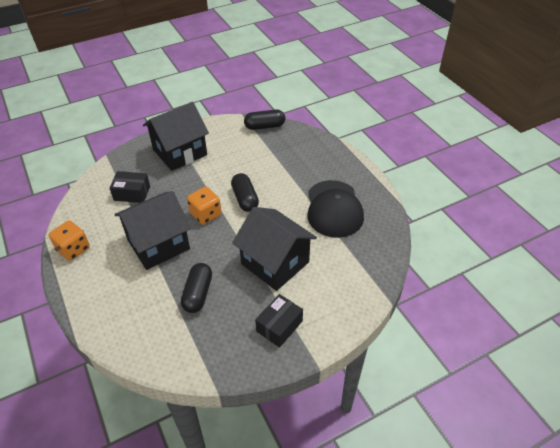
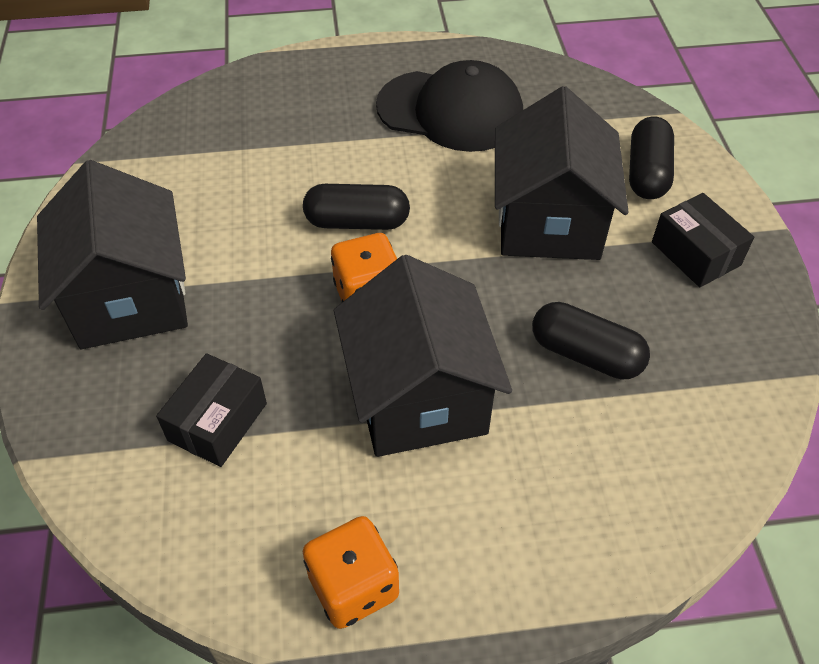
camera: 70 degrees left, 5 degrees up
(264, 126) = (151, 137): black capsule -> black capsule (647, 173)
(275, 263) = (549, 222): black house -> black house turned 60 degrees counterclockwise

